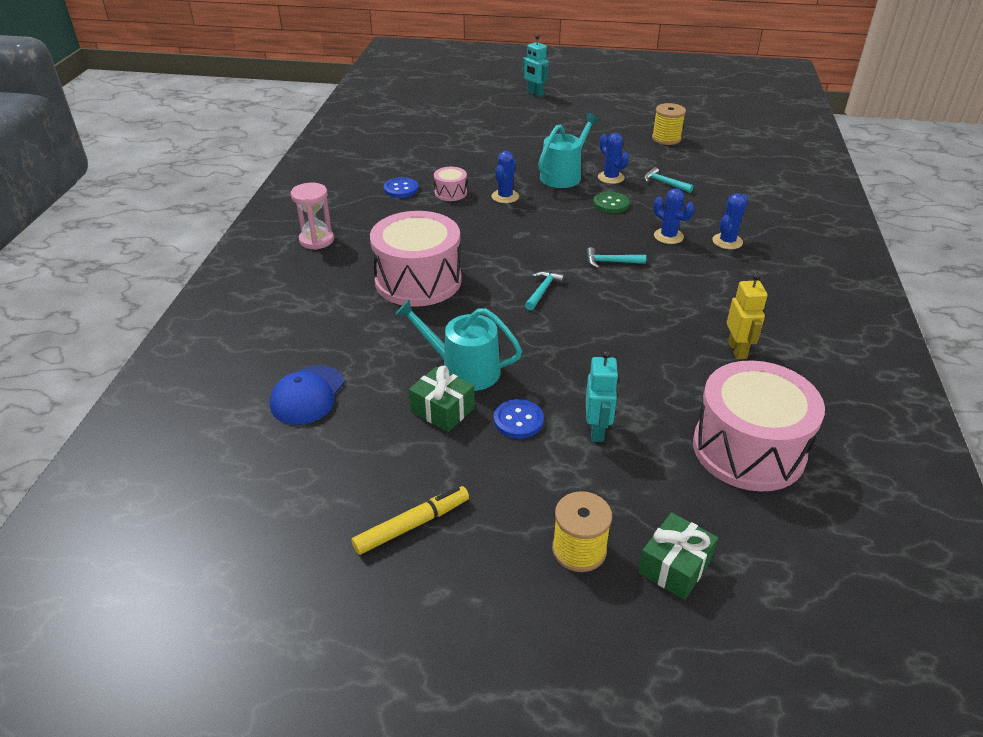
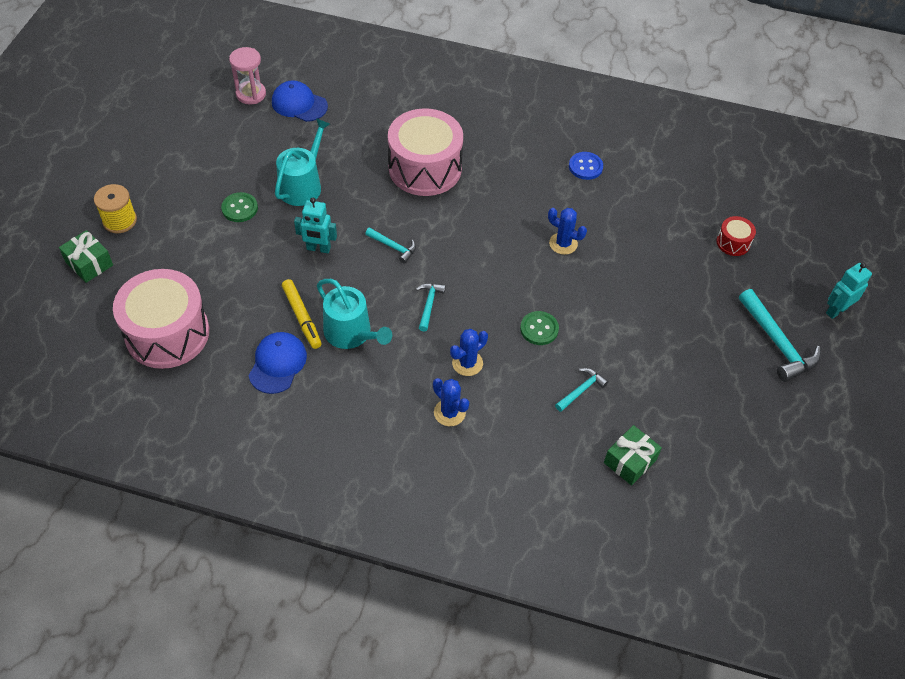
camera: 95 degrees right, 15 degrees up
(316, 240) = (499, 109): pink hourglass -> pink hourglass (251, 94)
(412, 525) = (168, 148): yellow marker -> yellow marker (302, 317)
(442, 410) = (263, 170): green gift -> green gift (630, 461)
(450, 193) = (575, 202): pink drum -> none
(479, 126) = (733, 243): none -> red drum
(518, 420) = (239, 208): blue button -> green button
(564, 175) = (606, 300): turquoise watering can -> turquoise watering can (351, 333)
(575, 112) = (777, 343): none -> turquoise hammer
(597, 430) = (215, 250): turquoise robot -> turquoise robot (318, 249)
(610, 177) = (598, 342): blue cactus -> none
(666, 139) = (700, 424): yellow spool -> none
(737, 350) = (277, 364): yellow robot -> blue cap

